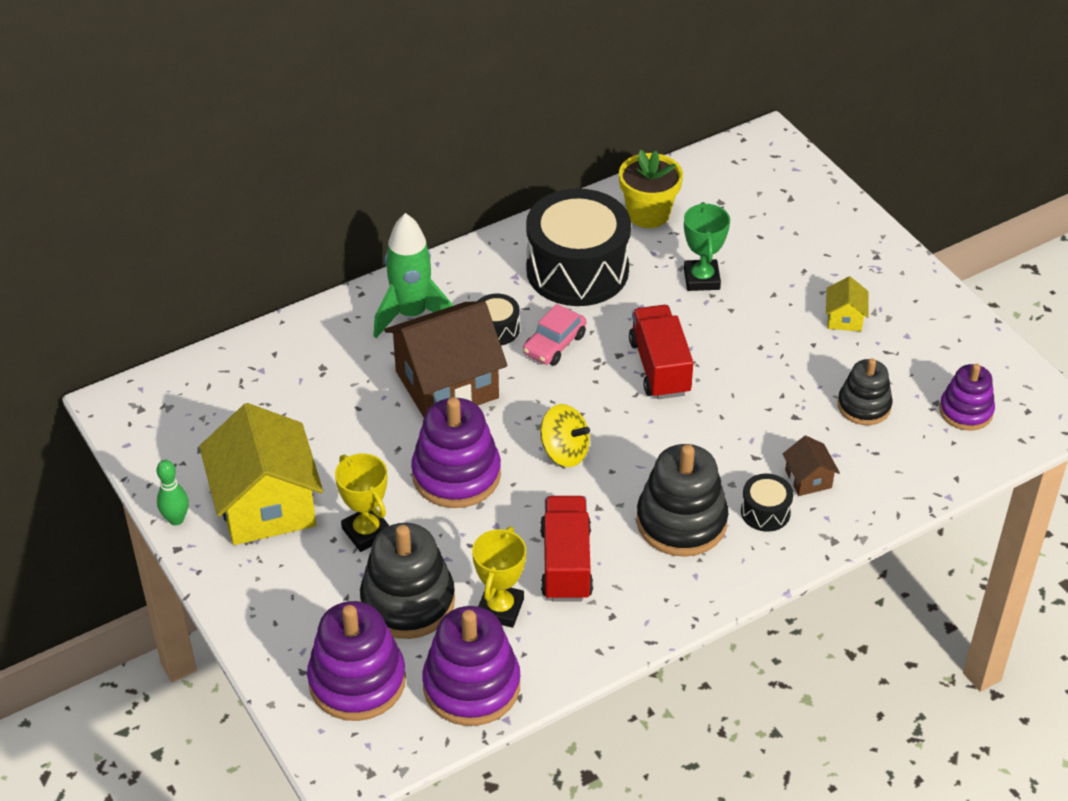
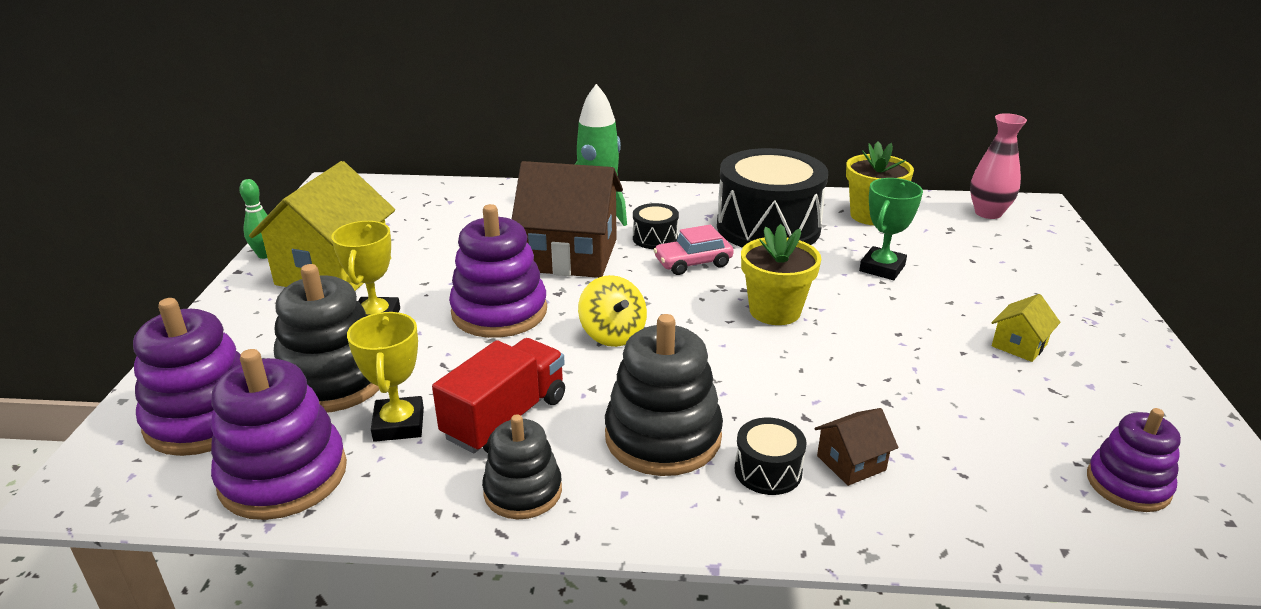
camera: 35 degrees right, 15 degrees down
(500, 609) = (398, 424): yellow trophy -> yellow trophy turned 60 degrees counterclockwise
(660, 367) = (775, 311): red truck -> yellow flower pot
(736, 167) = (988, 213): none -> pink vase
(808, 479) = (851, 463): brown house -> brown house turned 45 degrees clockwise
(864, 406) = (983, 425): black stacking toy -> black stacking toy (523, 491)

